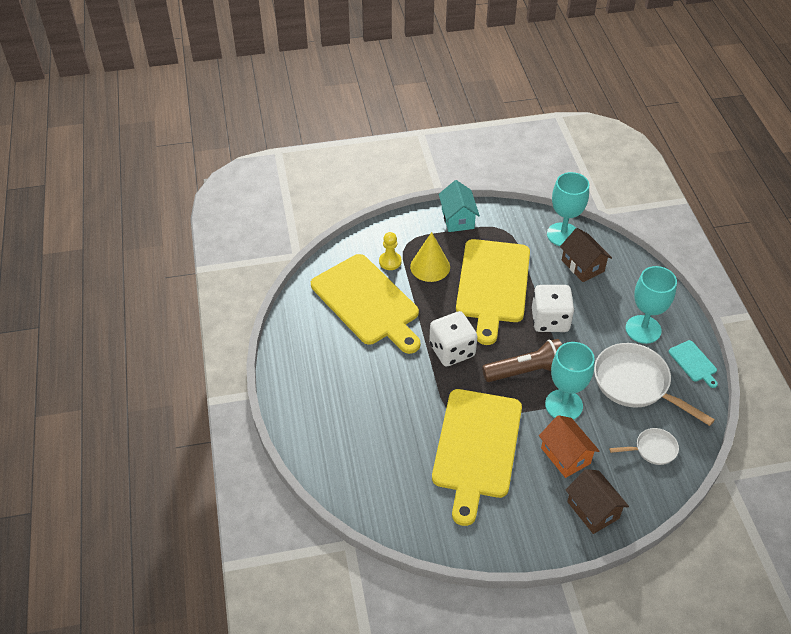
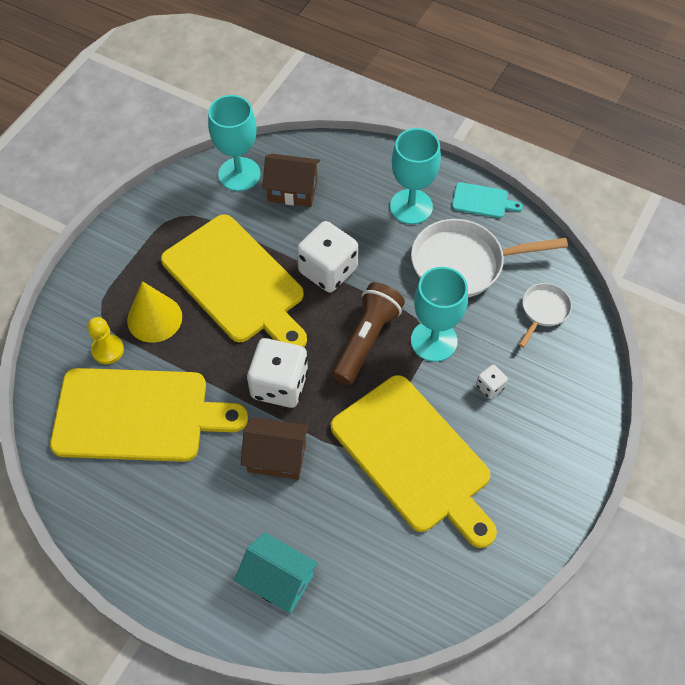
camera: 50 degrees left, 10 degrees up
(457, 219) = (121, 243): turquoise house -> turquoise house (278, 580)
(565, 455) = (490, 387): orange house -> white dice
(593, 510) = (566, 413): brown house -> brown house (277, 457)

